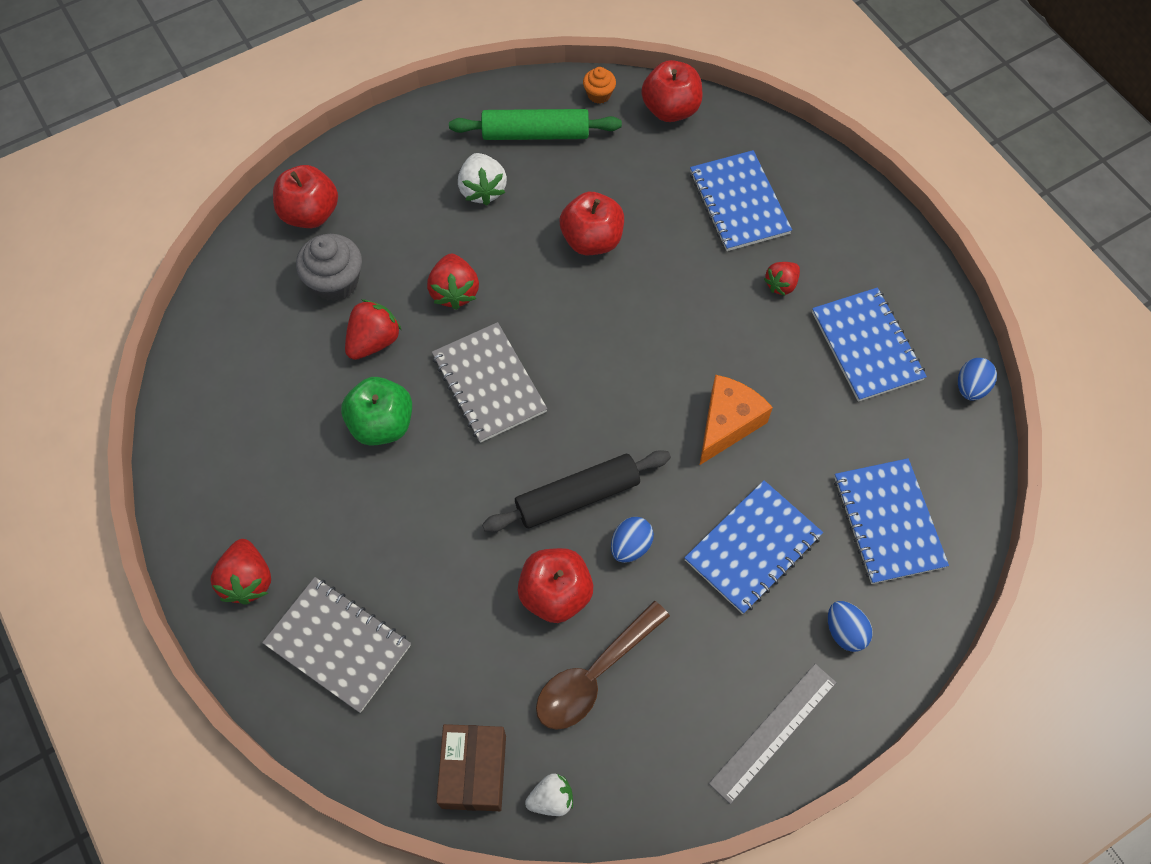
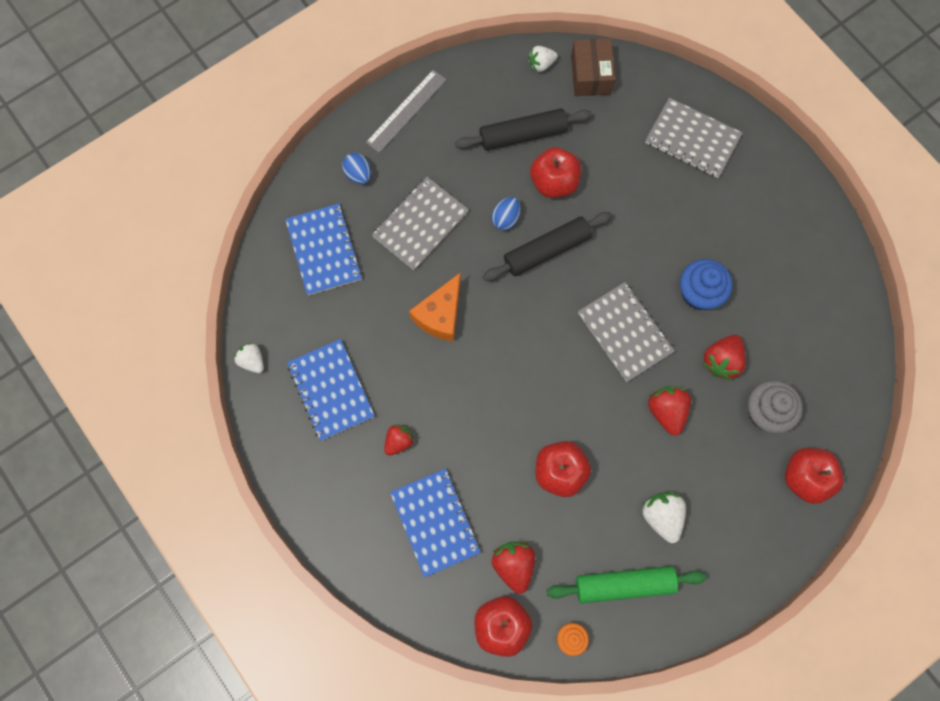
camera: 175 degrees right, 10 degrees up
(248, 580) = (764, 175): red strawberry -> red strawberry (513, 565)
(382, 424) = (699, 293): green apple -> blue cupcake
(594, 675) = (523, 135): brown spoon -> black rolling pin
(753, 548) = (420, 224): blue notebook -> grey notebook
(970, 387) = (252, 361): blue egg -> white strawberry

